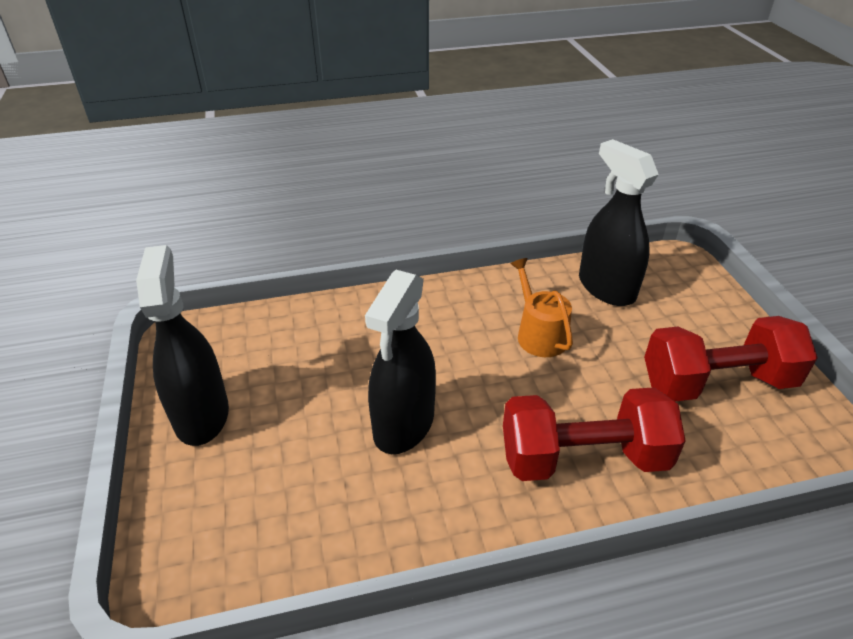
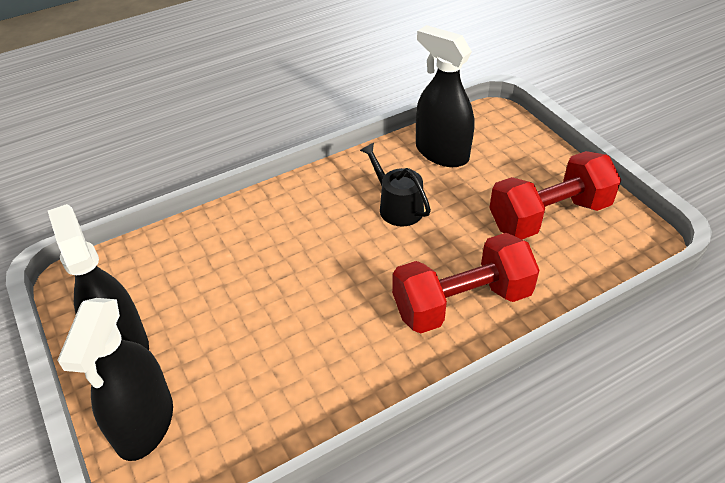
camera: 15 degrees left, 5 degrees up
(403, 424) = (307, 311): black spray bottle -> black spray bottle (144, 423)
(539, 334) = (397, 206): orange watering can -> black watering can

